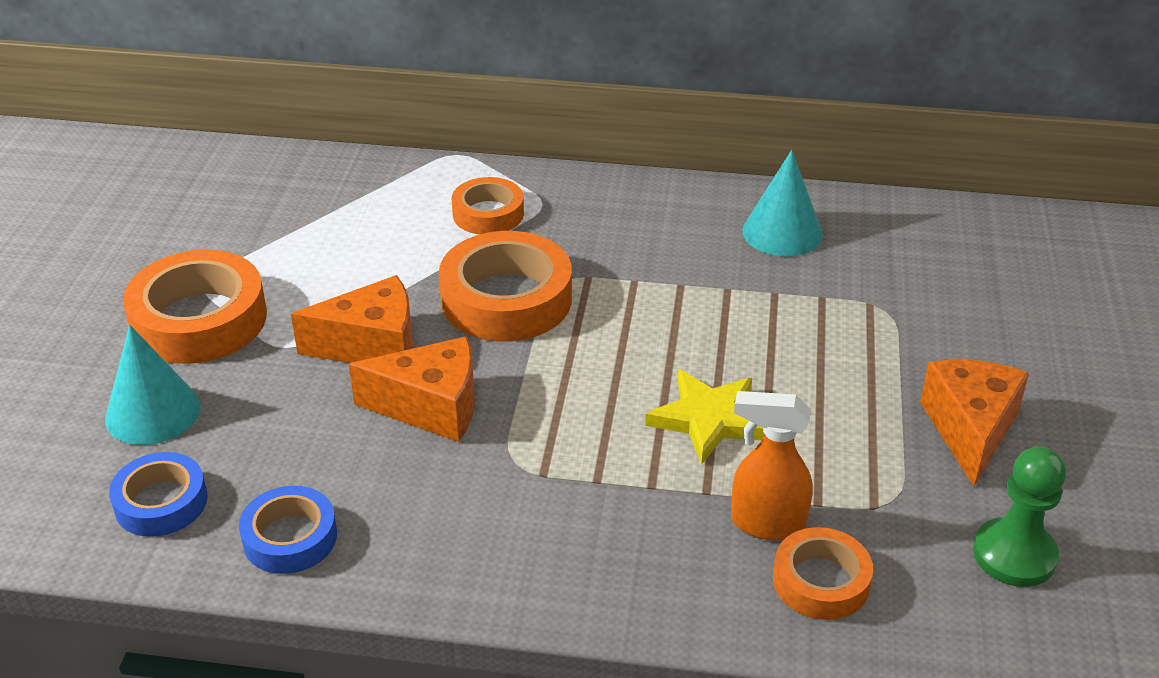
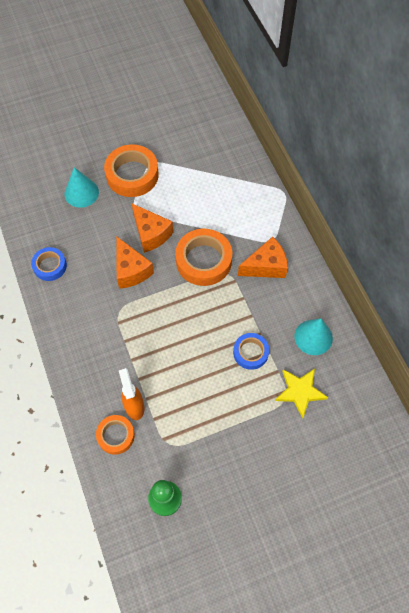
camera: 60 degrees right, 25 degrees up
(161, 502) = (45, 222): blue tape -> blue tape (250, 353)
(488, 214) = (252, 225): orange tape -> none
(708, 419) = (177, 362): yellow star -> yellow star (300, 392)
(970, 430) = (227, 459): orange cheese -> orange cheese (266, 266)

